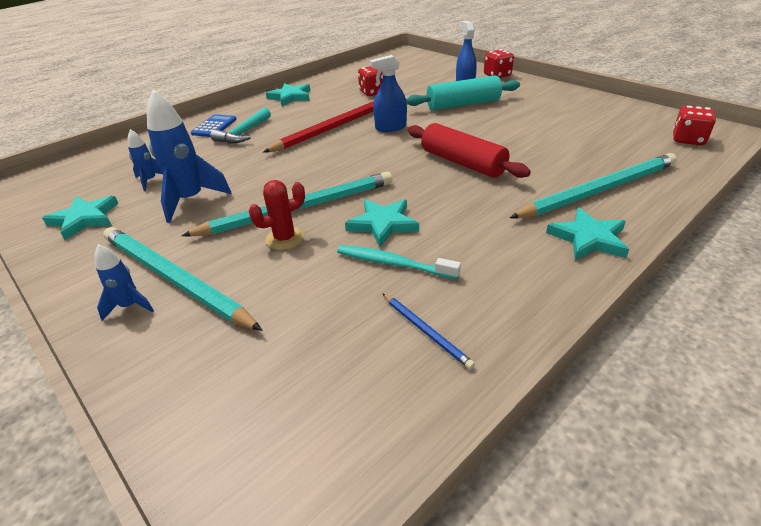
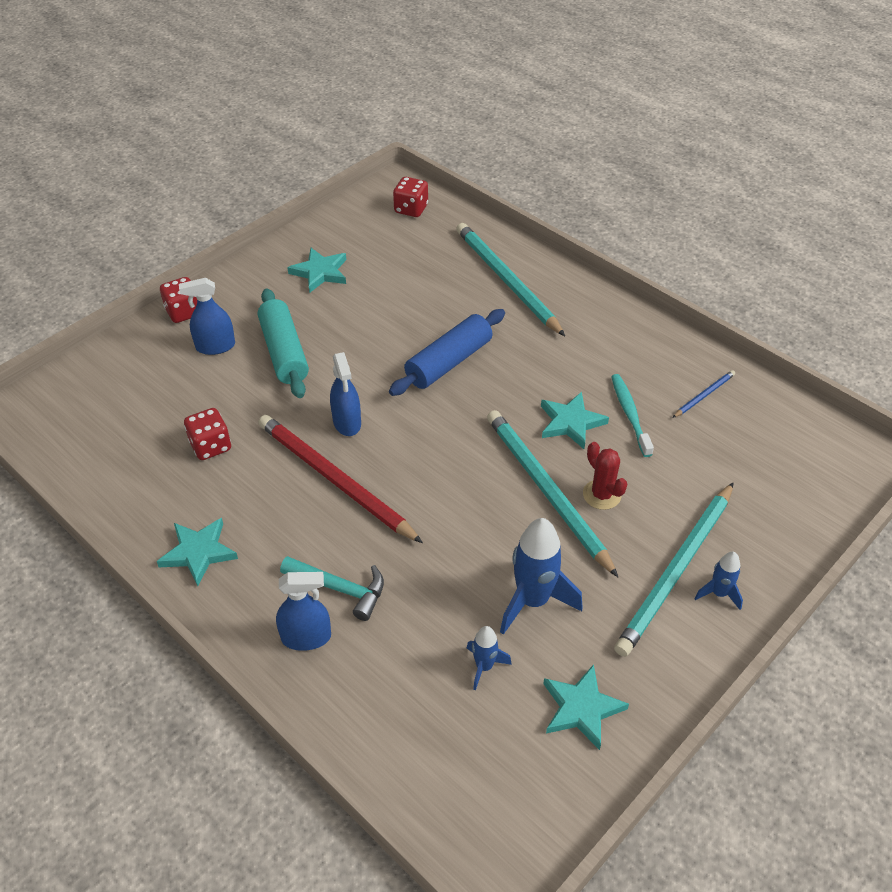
camera: 95 degrees left, 10 degrees up
(214, 126) = (306, 637): blue calculator -> blue spray bottle
(393, 263) = (629, 414): turquoise toothbrush -> turquoise toothbrush turned 150 degrees clockwise
(462, 163) = (449, 362): red rolling pin -> blue rolling pin
(588, 238) = (581, 300): turquoise star -> turquoise star (320, 272)

